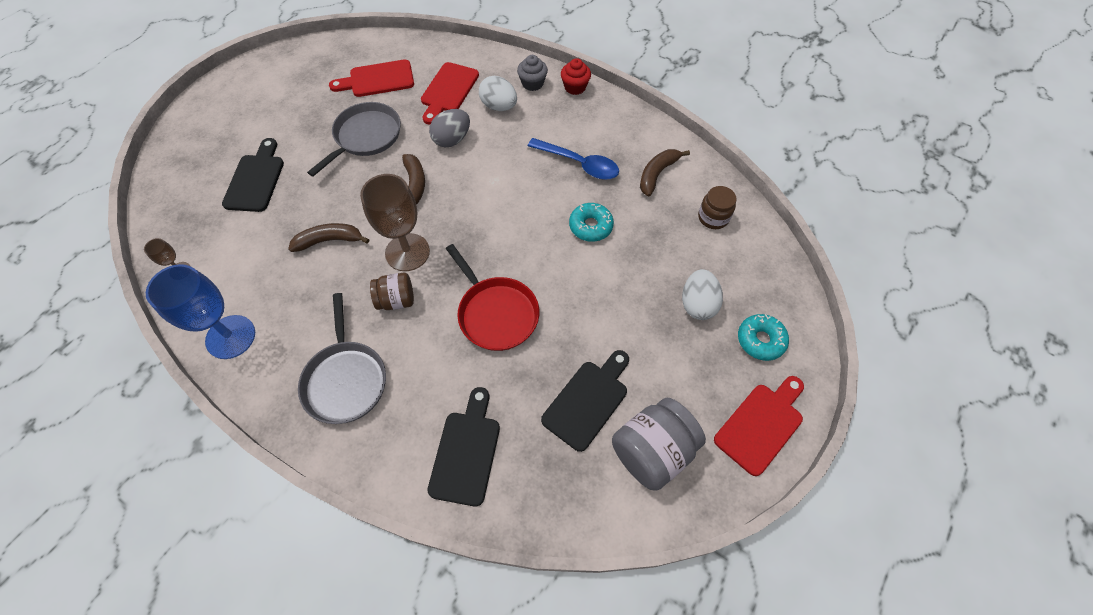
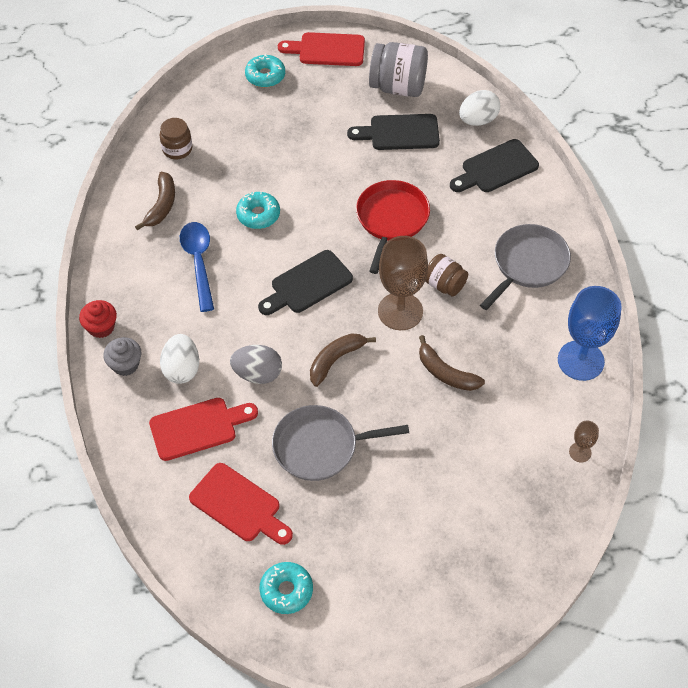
camera: 130 degrees left, 5 degrees down
(256, 179) = (451, 490): black cutting board -> black cutting board (307, 284)
(306, 69) = (286, 591): none -> turquoise donut
(657, 174) = (161, 205): brown banana -> brown banana turned 75 degrees counterclockwise
(697, 304) = (268, 119): white egg -> white egg (478, 120)

